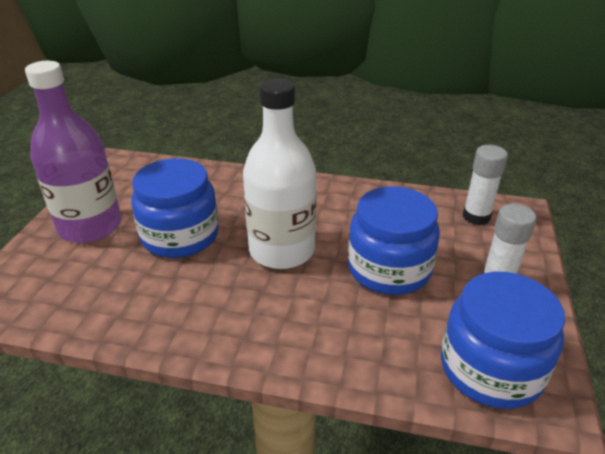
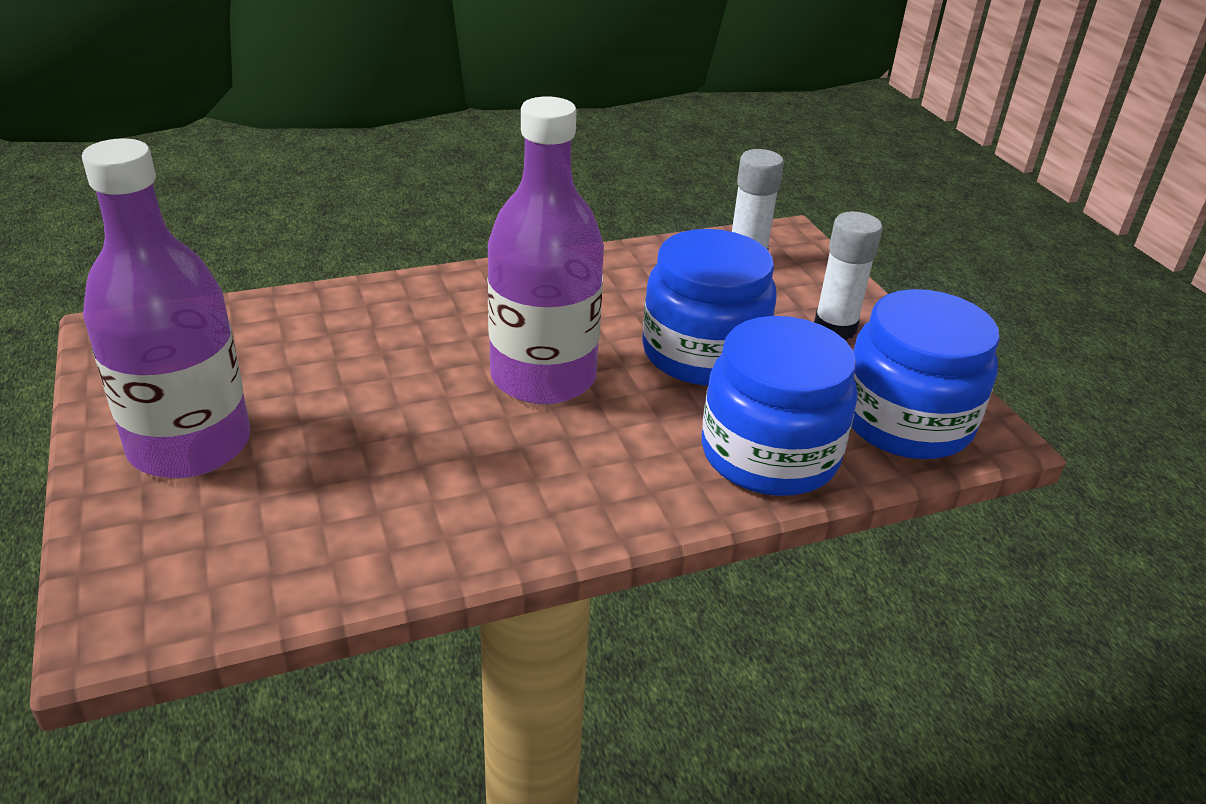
camera: 35 degrees left, 0 degrees up
(180, 235) = (367, 407): blue jar -> blue jar (769, 454)
(282, 250) = (543, 377): white bottle -> purple bottle

